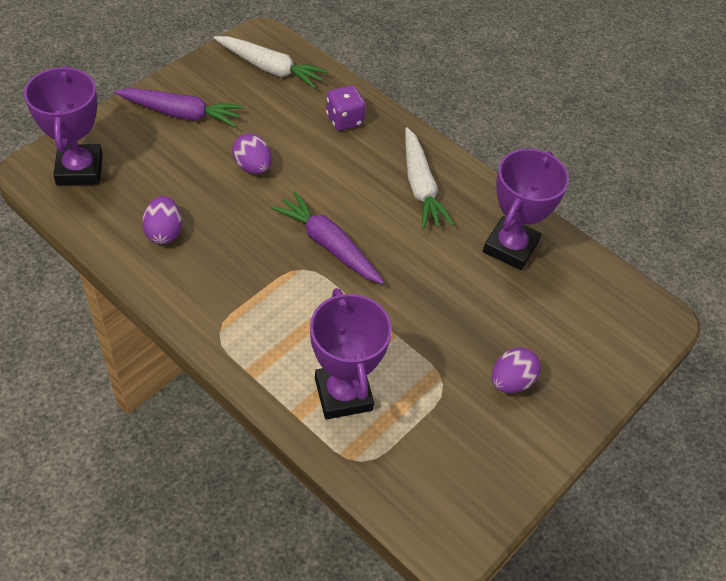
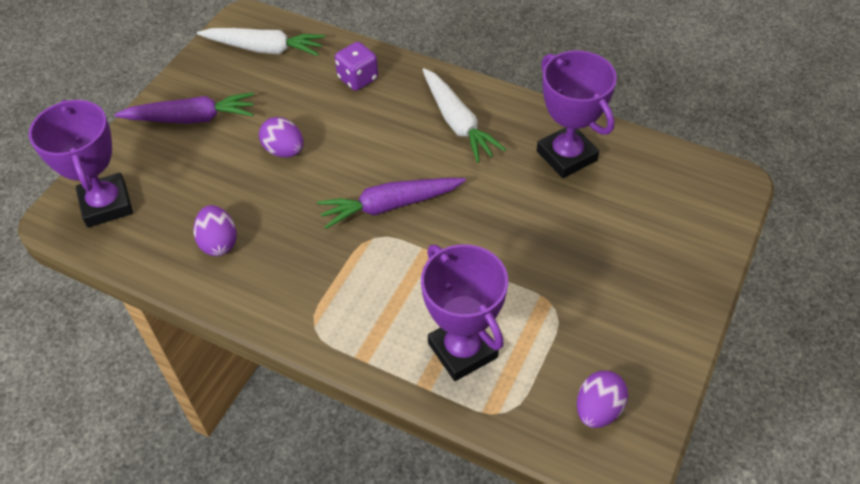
camera: 10 degrees left, 0 degrees up
(328, 245) = (389, 206): purple carrot -> purple carrot turned 45 degrees counterclockwise
(510, 247) = (566, 156): purple trophy -> purple trophy turned 45 degrees counterclockwise
(511, 381) = (619, 286): purple egg -> purple egg (598, 410)

